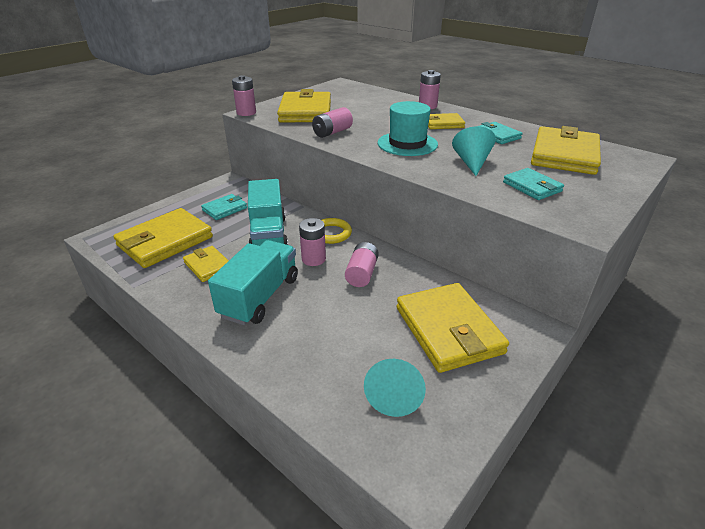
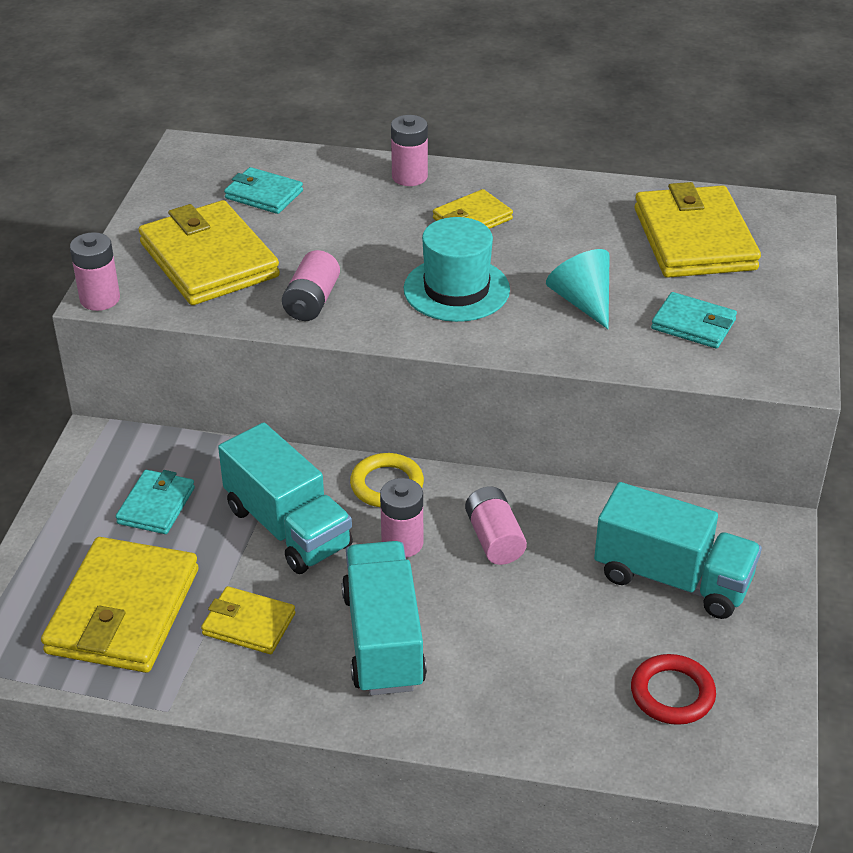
camera: 30 degrees left, 5 degrees up
(394, 395) = (672, 693): turquoise cone -> red ring
(448, 330) = (672, 578): yellow wallet -> turquoise truck
(497, 135) = (574, 223): turquoise wallet -> turquoise wallet (264, 194)

